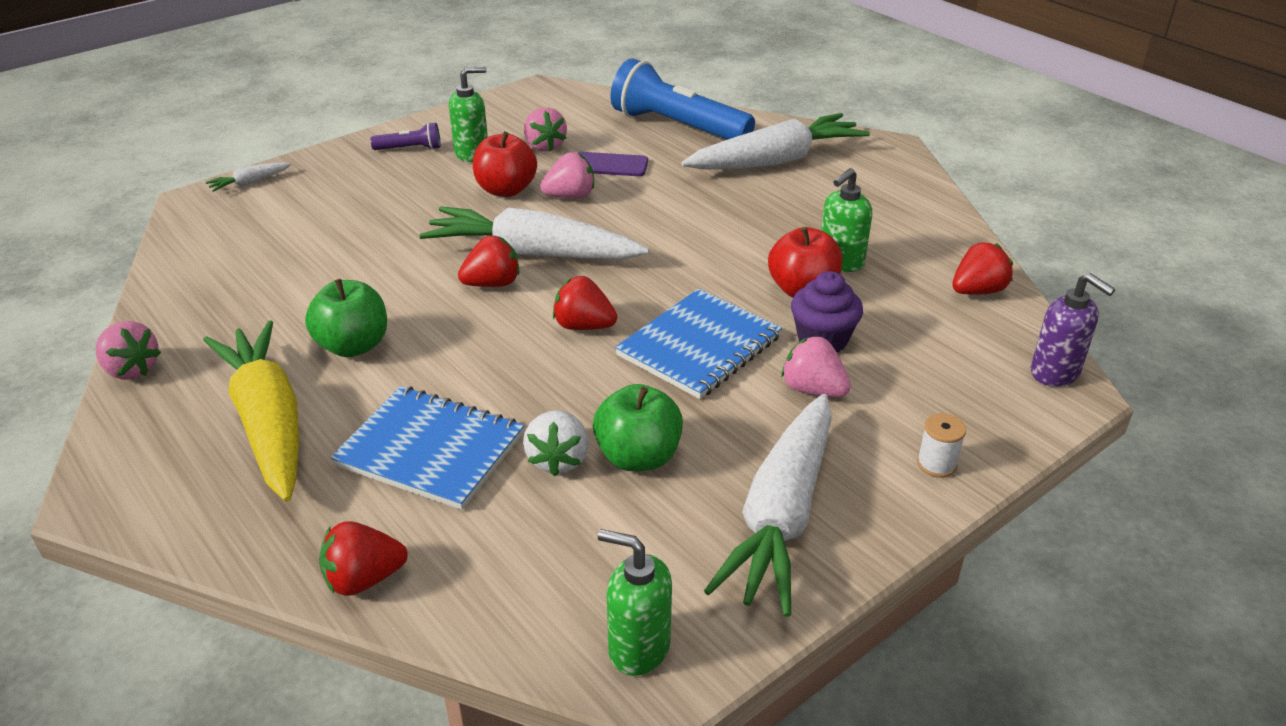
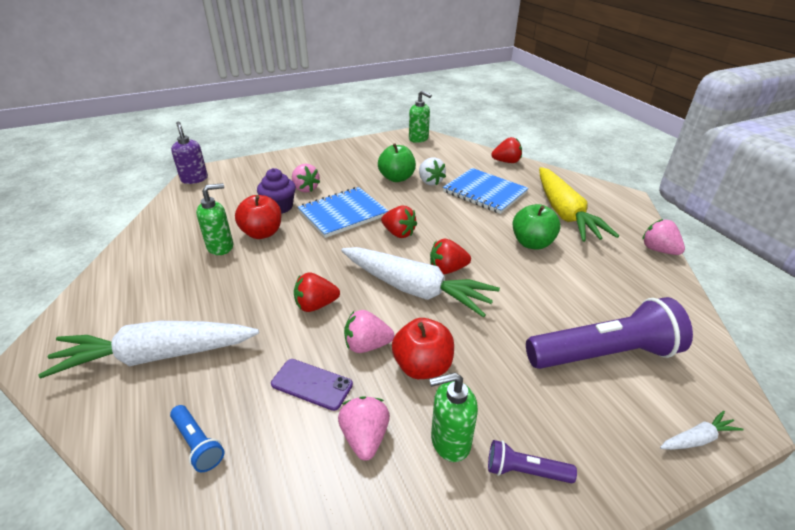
camera: 165 degrees left, 0 degrees up
(305, 226) = (604, 354): none -> purple flashlight
(558, 459) = (430, 182): white strawberry -> white strawberry turned 135 degrees clockwise
(677, 127) = (198, 444): blue flashlight -> blue flashlight, size x0.45
(781, 516) = (354, 156): white carrot -> none
(936, 464) = (284, 161): white spool -> none
(977, 291) = (170, 217): red strawberry -> red strawberry (316, 305)

